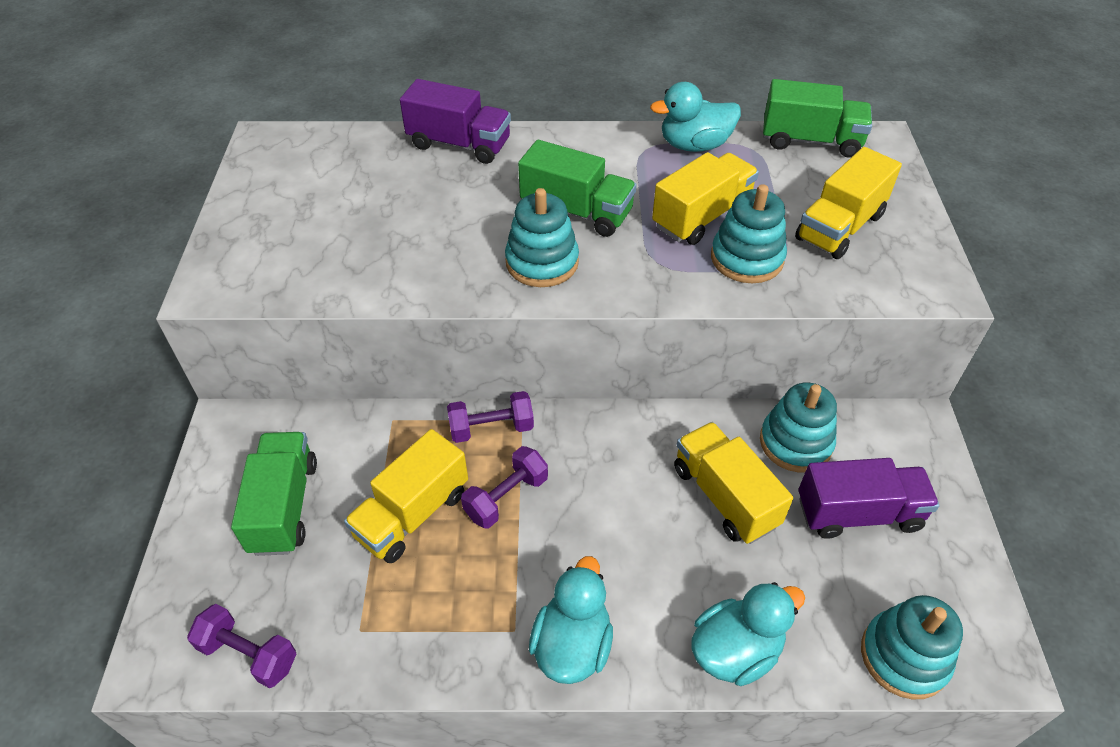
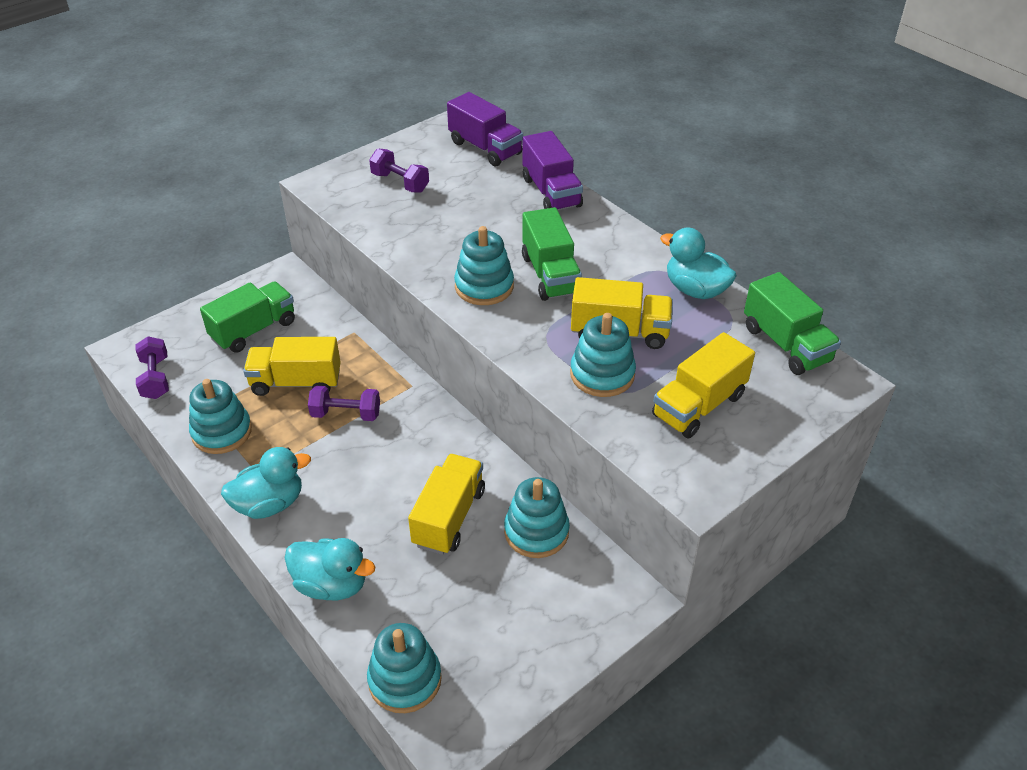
camera: 50 degrees right, 5 degrees down
(415, 631) = (222, 432): none -> turquoise stacking toy
(491, 428) = (391, 376): purple dumbbell -> purple dumbbell (400, 182)
(840, 227) = (699, 405): yellow truck -> yellow truck turned 45 degrees counterclockwise
(858, 513) = (506, 598): purple truck -> purple truck (485, 148)

